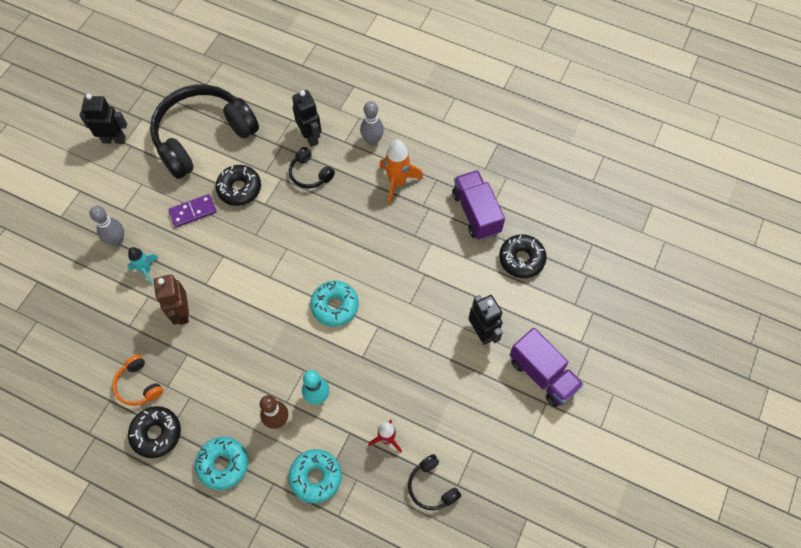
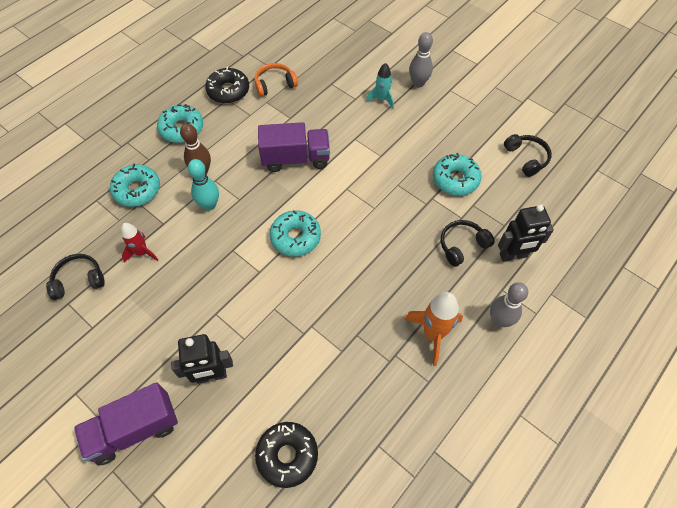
camera: 105 degrees right, 5 degrees down
(114, 139) = (531, 91): black robot -> none
(182, 313) = (331, 119): brown robot -> none
(193, 212) = (436, 139): purple domino -> none
(203, 136) = (526, 158): black headphones -> black headphones, size x0.42
(239, 189) = (455, 179): black donut -> turquoise donut
(476, 213) = (369, 417): purple truck -> purple truck (296, 158)

